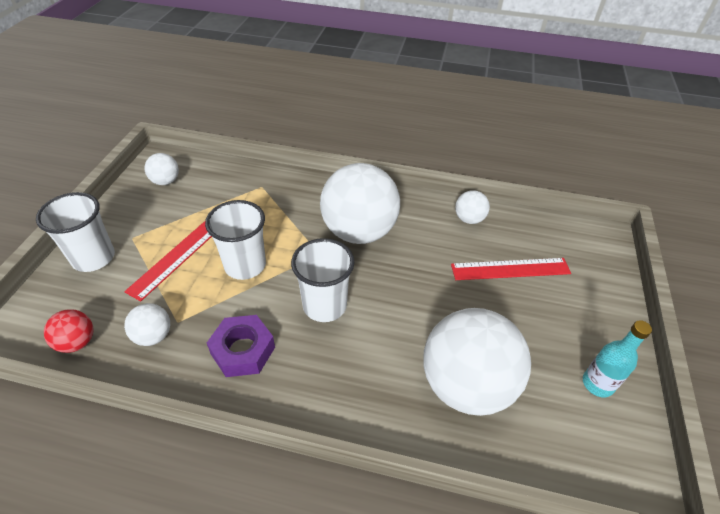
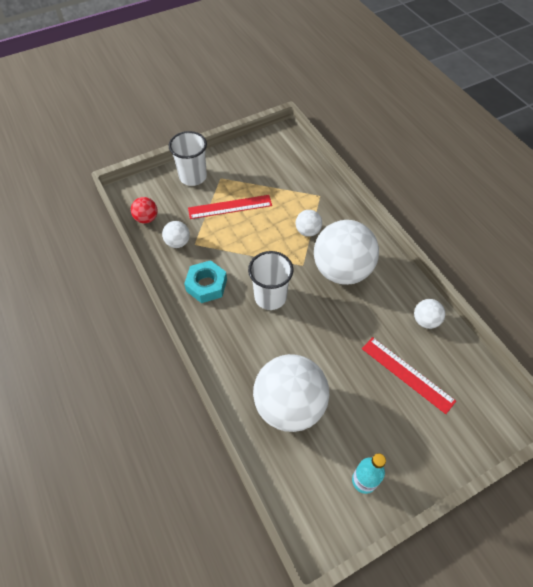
camera: 50 degrees right, 10 degrees up
(166, 181) = (271, 153): white ball -> white ball (307, 231)
(243, 350) = (206, 285): purple nut -> turquoise nut
(245, 265) = (256, 239): white cup -> none

